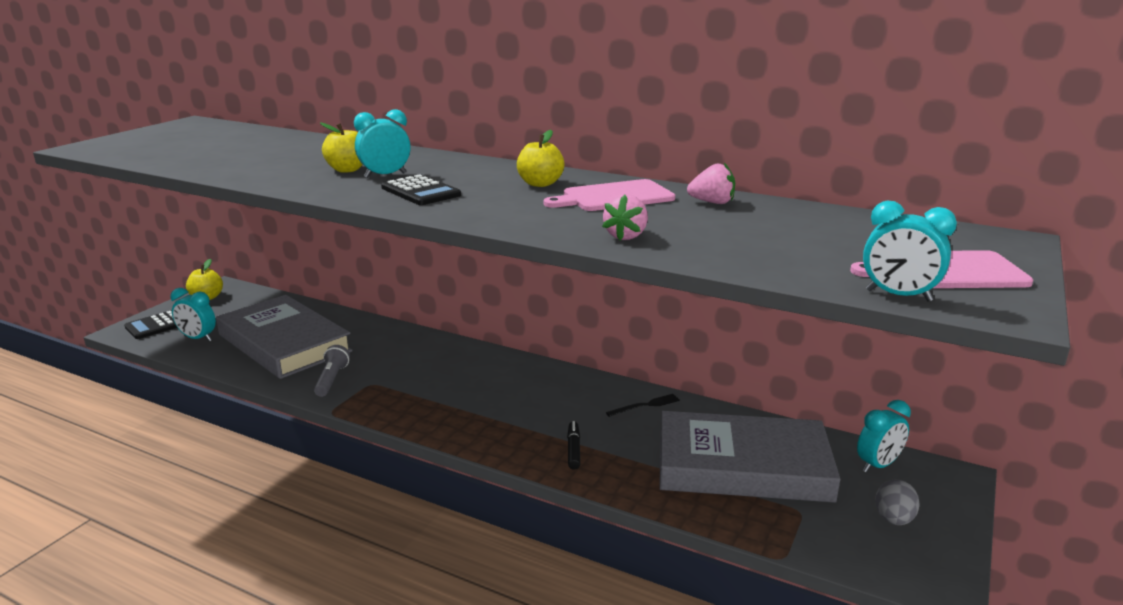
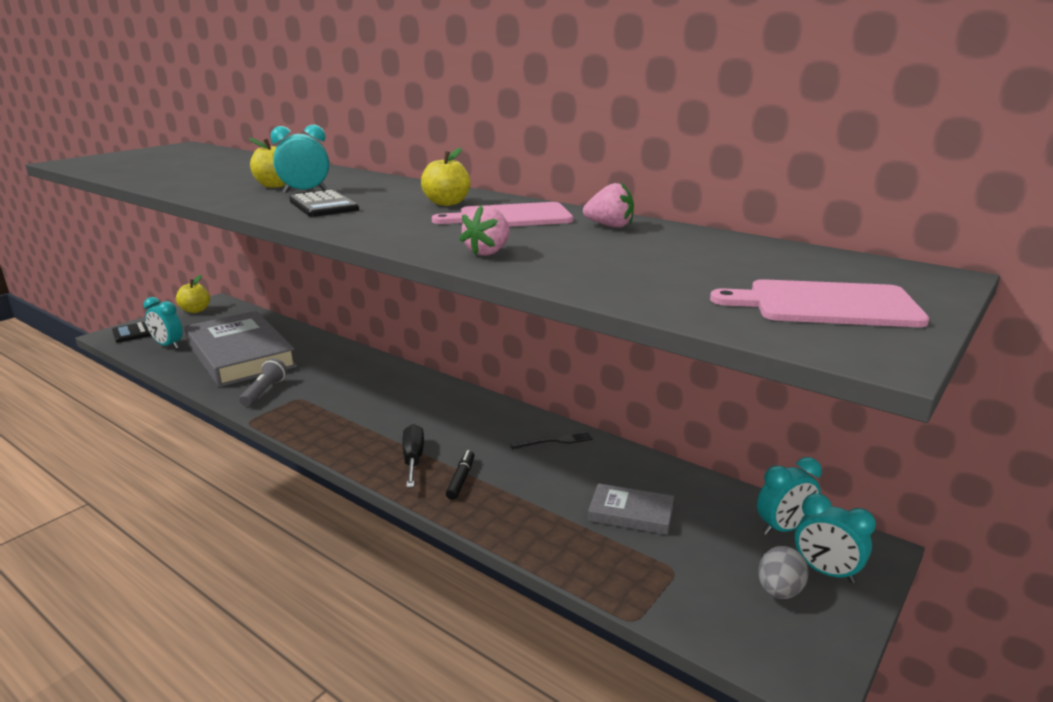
camera: 10 degrees right, 0 degrees up
(518, 434) = (413, 459): none -> black screwdriver
(742, 465) = (631, 513): grey book -> grey book, size x0.44
(898, 296) = (748, 327): turquoise clock -> turquoise clock (826, 572)

